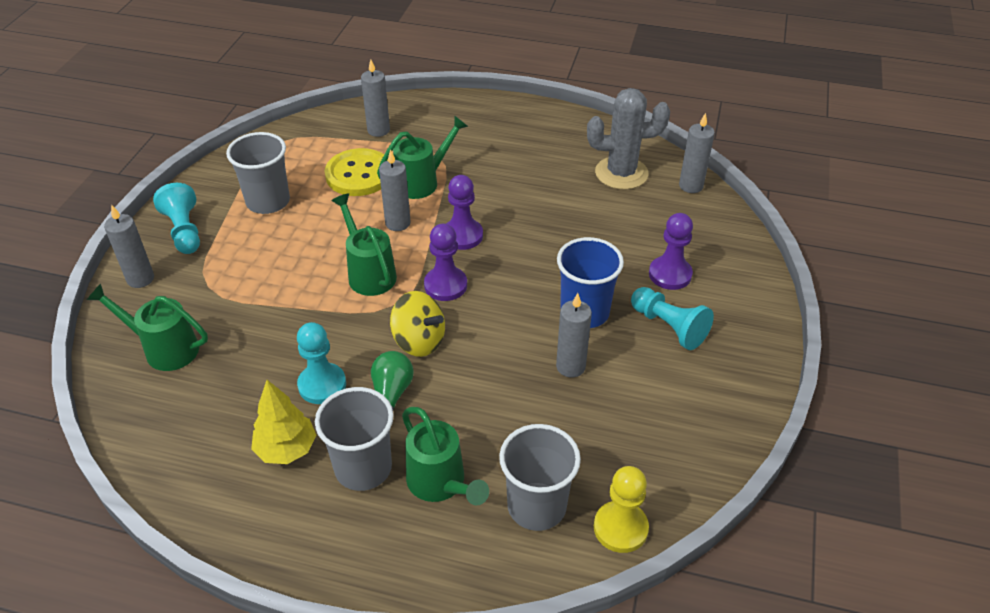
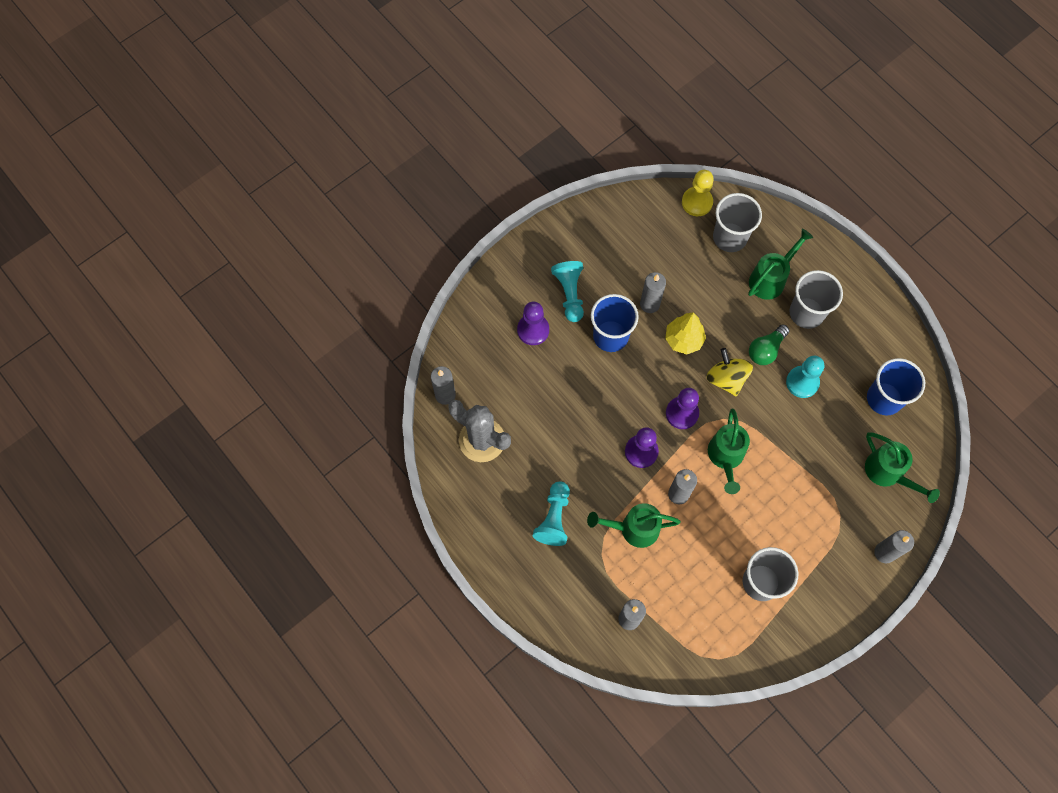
camera: 145 degrees left, 25 degrees up
(184, 231) = (836, 587): turquoise pawn -> turquoise pawn (554, 518)
(201, 423) = (884, 398): none -> blue cup
(286, 449) = (842, 350): yellow tree -> yellow tree (683, 339)
(359, 174) = (676, 570): yellow button -> none
(440, 484) = (771, 279): green watering can -> green watering can turned 45 degrees clockwise

